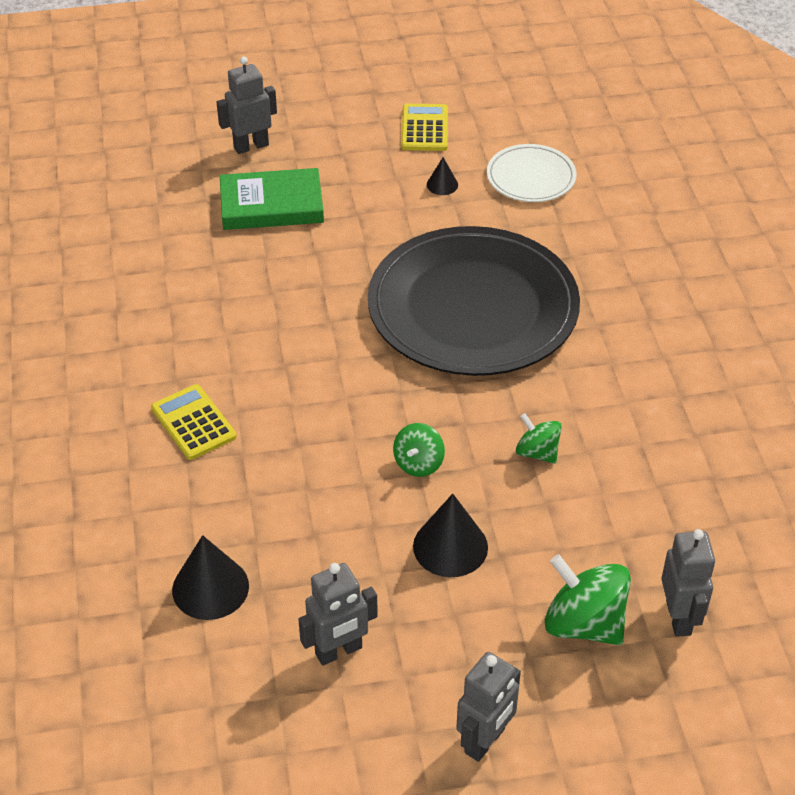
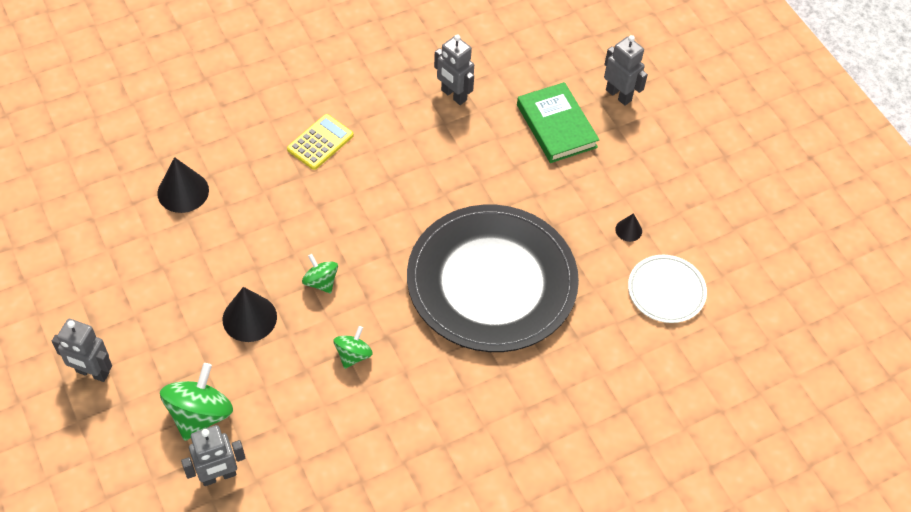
camera: 70 degrees right, 10 degrees up
(339, 651) = (147, 274): grey robot -> grey robot (453, 95)
(418, 463) = (321, 282): green spinning top -> green spinning top turned 45 degrees clockwise
(424, 128) = (694, 202): yellow calculator -> none

